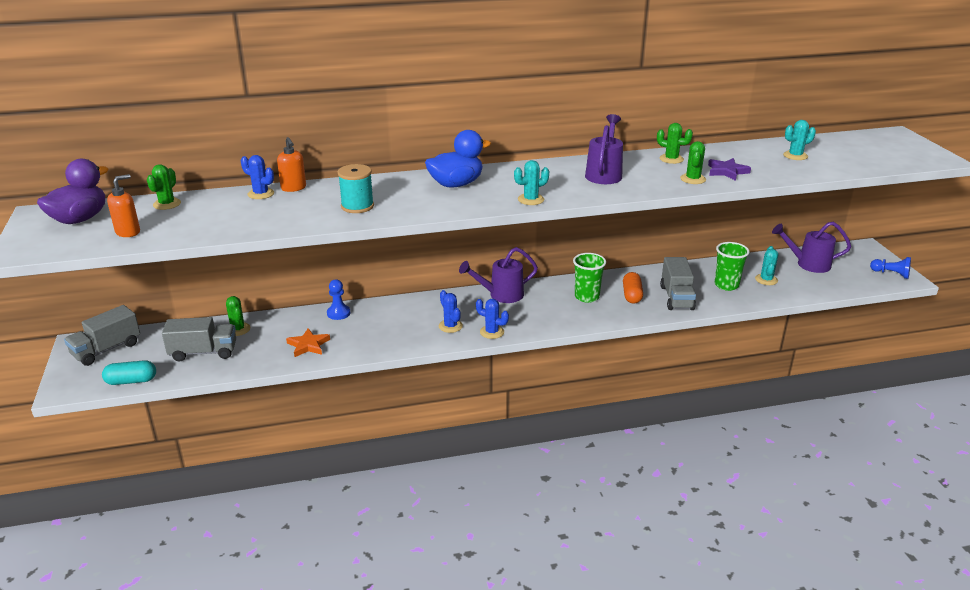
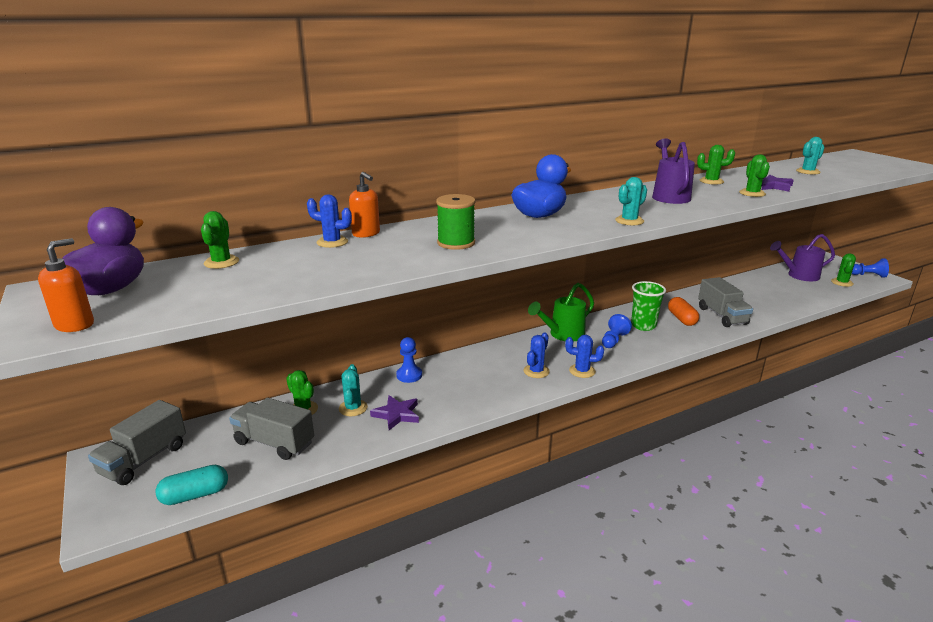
camera: 15 degrees left, 5 degrees down
(128, 232) = (189, 296): orange soap dispenser -> orange soap dispenser (75, 325)
(203, 352) = (274, 443): grey truck -> grey truck turned 135 degrees counterclockwise
(308, 345) = (396, 414): orange star -> purple star
(357, 206) = (456, 243): turquoise spool -> green spool
(450, 326) = (536, 371): blue cactus -> blue cactus turned 75 degrees clockwise
(501, 295) = (563, 334): purple watering can -> green watering can
(545, 307) = (614, 340): none -> blue pawn
(726, 285) = (752, 300): green cup -> none
(766, 280) = (779, 292): turquoise cactus -> turquoise cactus (353, 408)
(849, 278) = (842, 282): none -> green cactus

